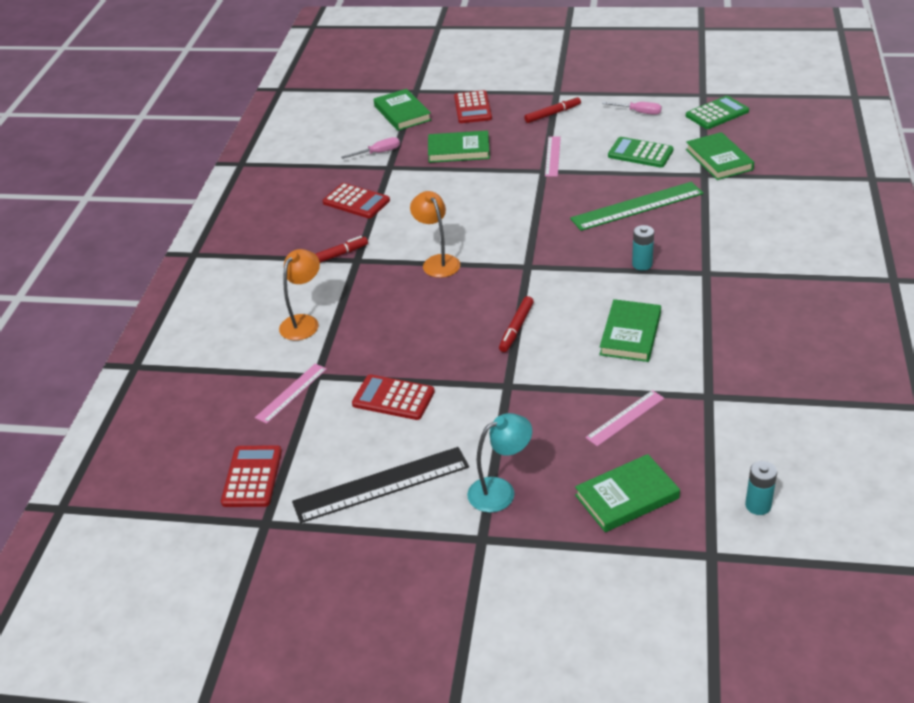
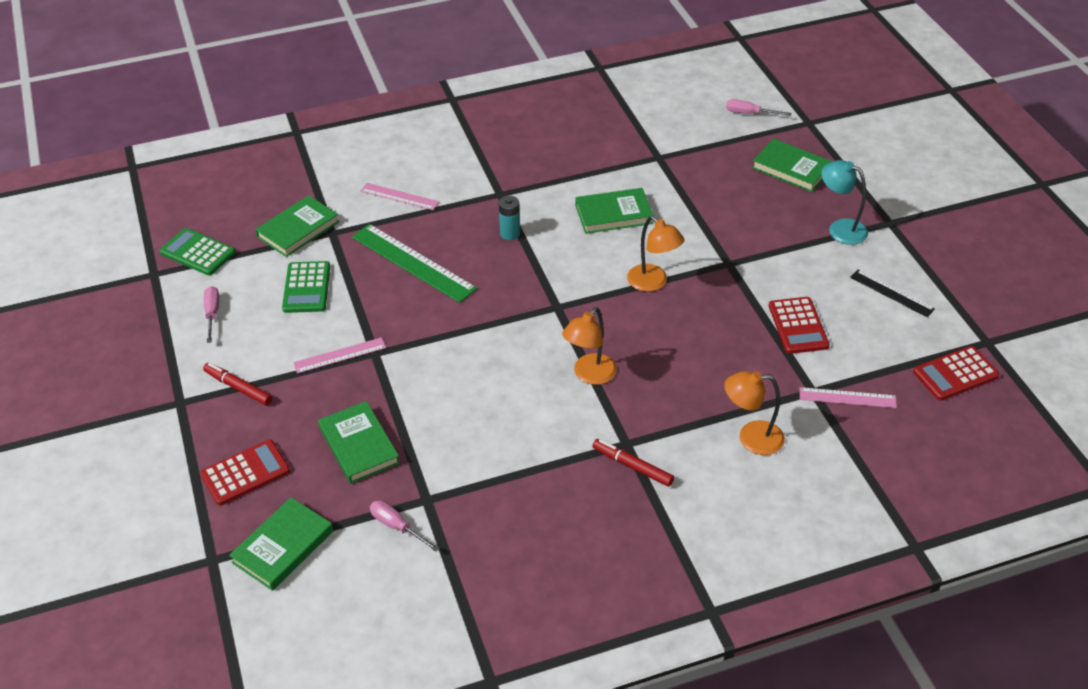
camera: 120 degrees left, 5 degrees up
(356, 202) = (518, 497): red calculator -> none
(381, 484) = (891, 293): black ruler -> black ruler, size x0.57
(516, 328) = (653, 283): red marker -> orange lamp
(625, 418) = (714, 190): pink ruler -> pink ruler (399, 196)
(758, 505) = (749, 113): turquoise battery -> pink screwdriver

